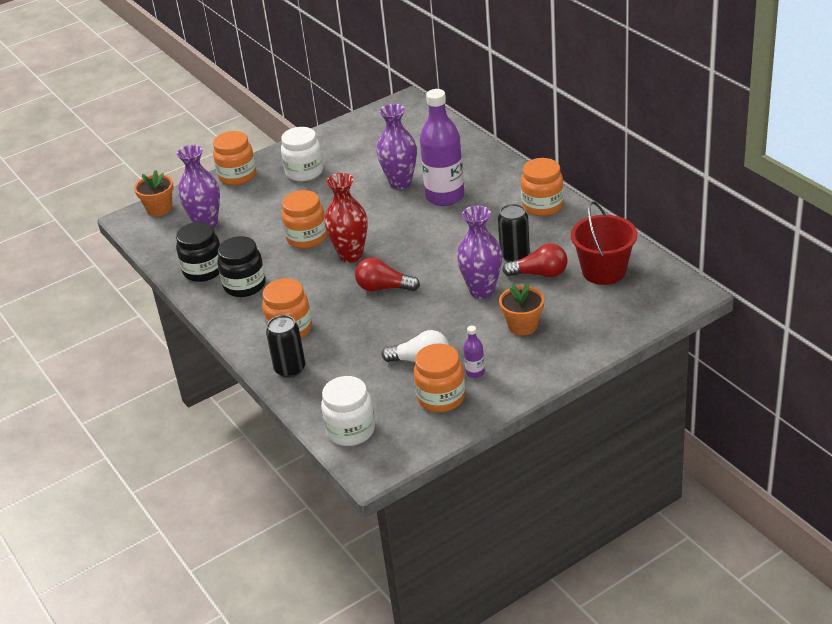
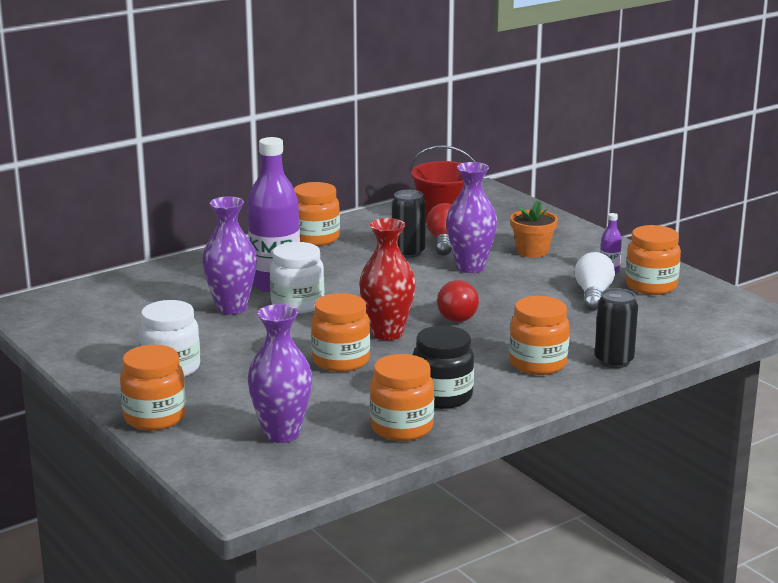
camera: 95 degrees left, 15 degrees down
(159, 209) = (221, 477): orange flower pot -> none
(203, 270) = (401, 428): black jar -> orange jar
(351, 431) = (712, 326): white jar -> white jar (297, 304)

